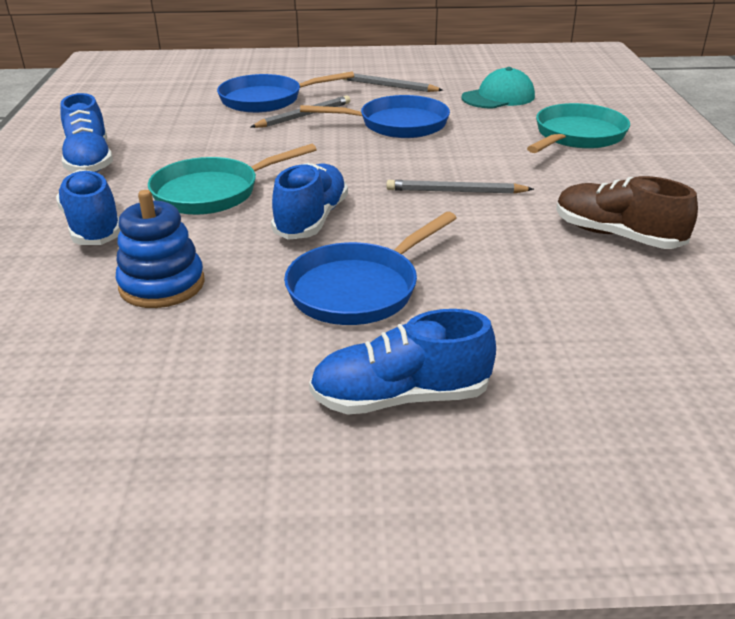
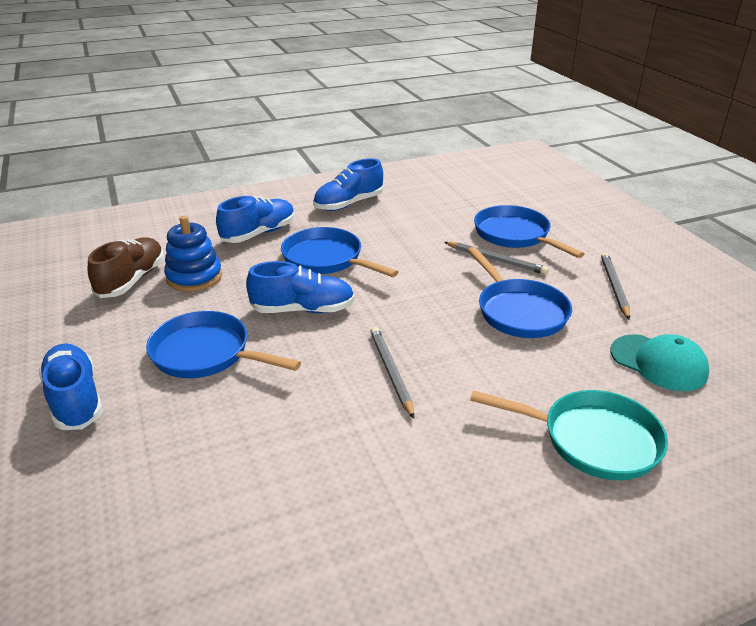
camera: 70 degrees right, 0 degrees up
(212, 192) = (326, 259): turquoise pan -> blue pan
(616, 235) = (347, 494): brown shoe -> brown shoe (132, 280)

